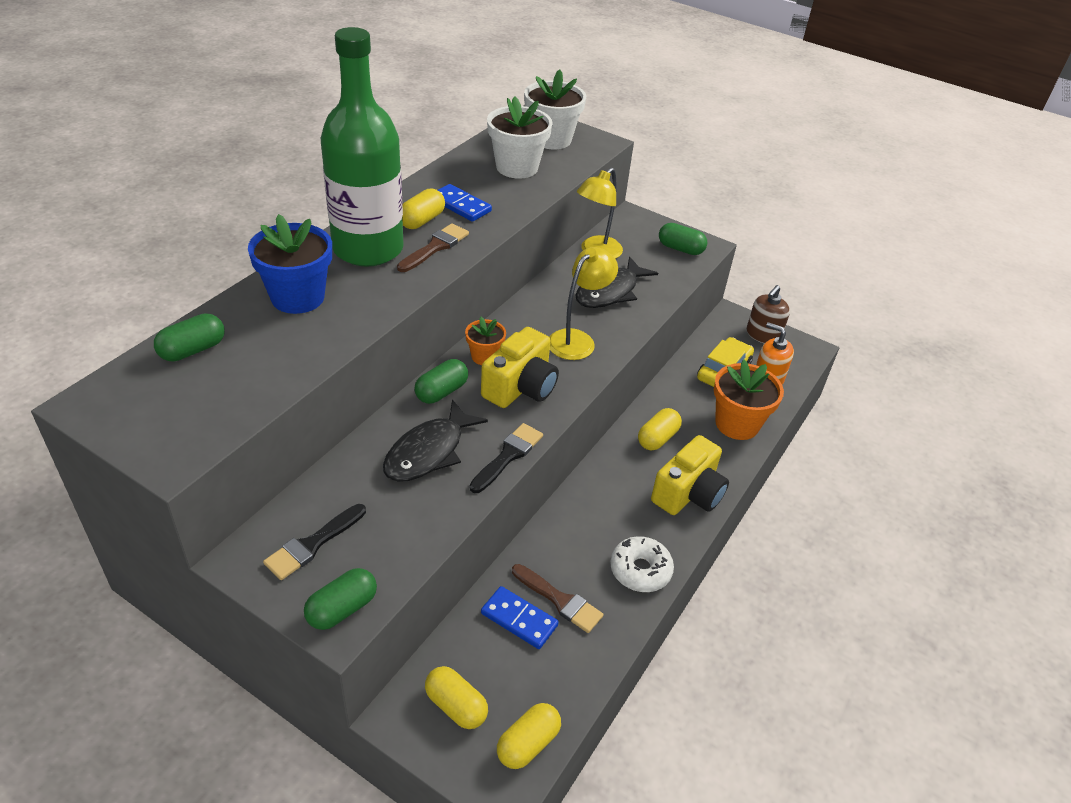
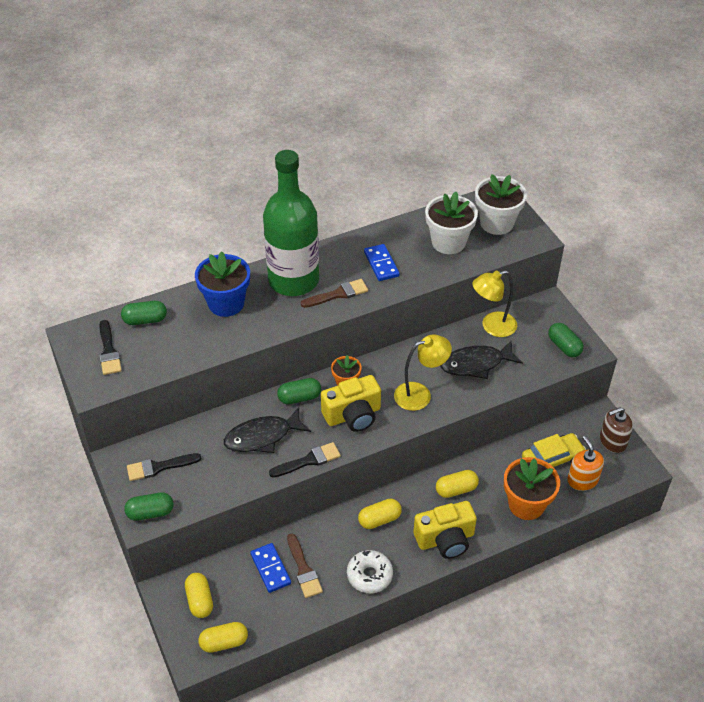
camera: 35 degrees right, 5 degrees up
(162, 405) = (109, 351): none -> black brush
(421, 220) = (345, 268): yellow capsule -> yellow capsule (379, 519)

